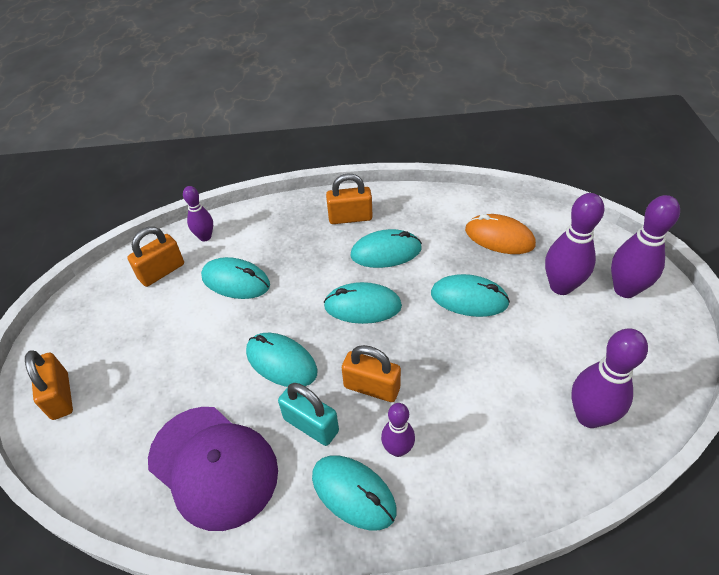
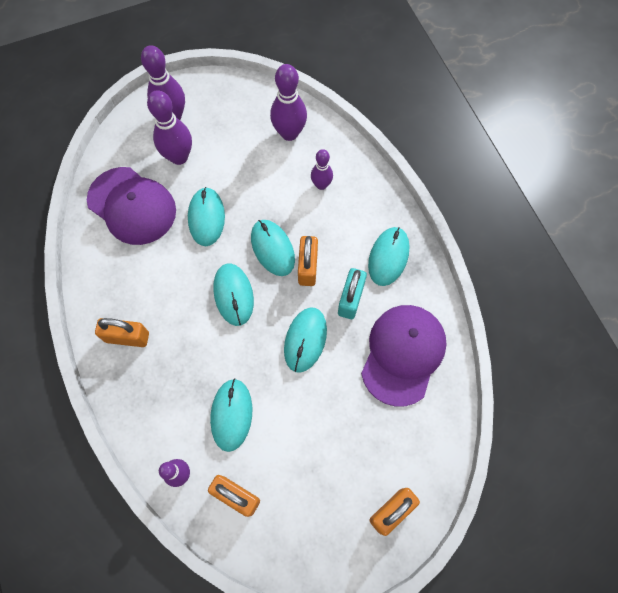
camera: 110 degrees left, 20 degrees up
(350, 217) = (127, 337): orange padlock -> orange padlock turned 60 degrees counterclockwise
(386, 252) = (167, 293): turquoise mouse -> turquoise mouse (272, 248)
(397, 449) = (349, 238): purple bowling pin -> purple bowling pin (321, 185)
(499, 237) = (132, 206): orange mouse -> purple cap

